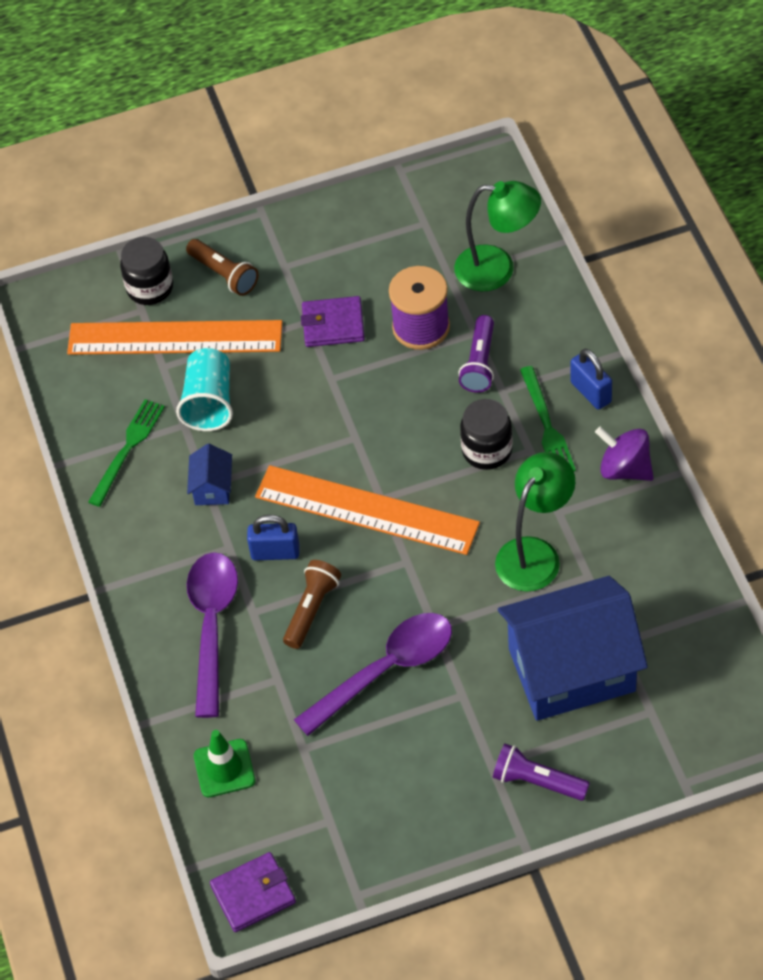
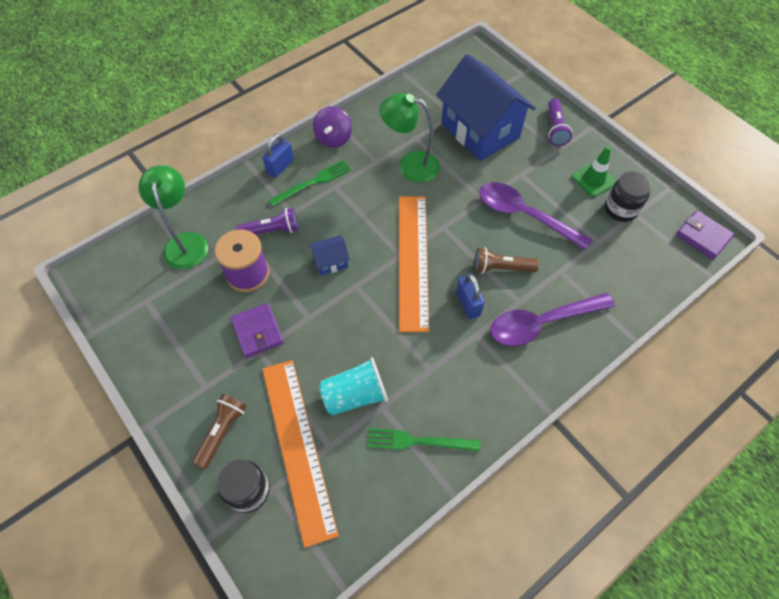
camera: 115 degrees left, 5 degrees up
(212, 487) = (431, 364): blue house -> blue house (330, 262)
(224, 768) = (636, 279): green traffic cone -> green traffic cone (593, 180)
(487, 450) = (342, 208): black jar -> black jar (620, 209)

